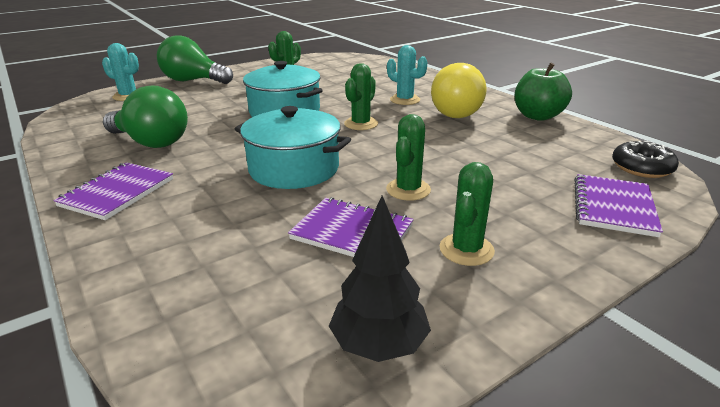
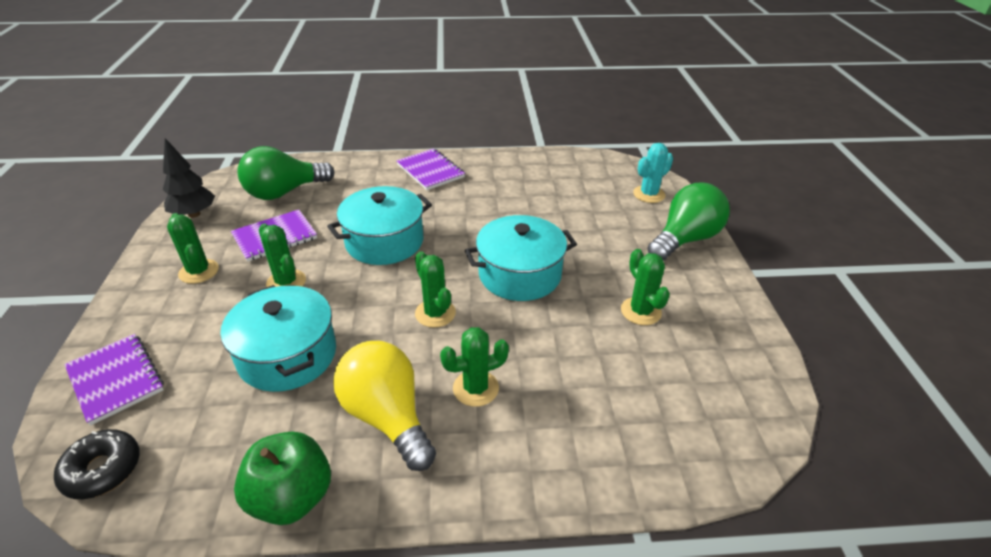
camera: 120 degrees right, 10 degrees up
(151, 142) = (507, 191): green light bulb -> green light bulb (284, 192)
(405, 100) = (475, 388): turquoise cactus -> green cactus
(472, 153) = (287, 355): none -> turquoise pot

